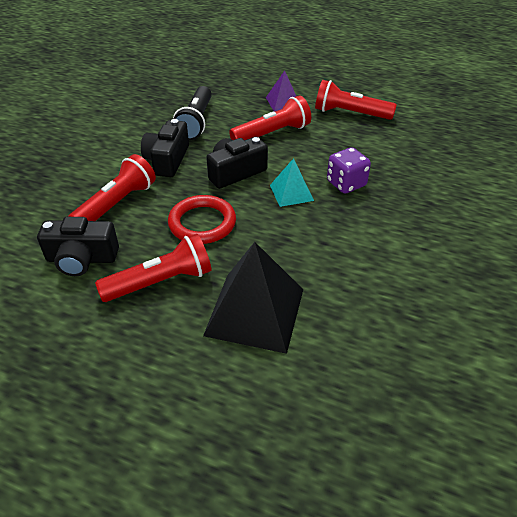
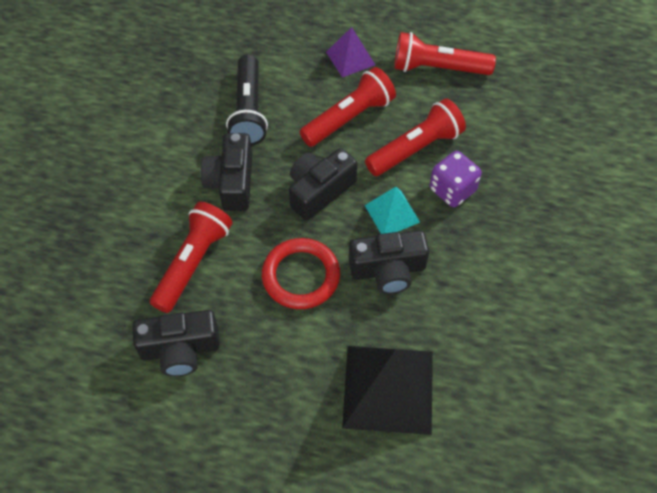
camera: 10 degrees left, 15 degrees up
(160, 282) = (278, 366): red flashlight -> red flashlight (415, 148)
(278, 228) = (388, 270): none -> black camera

